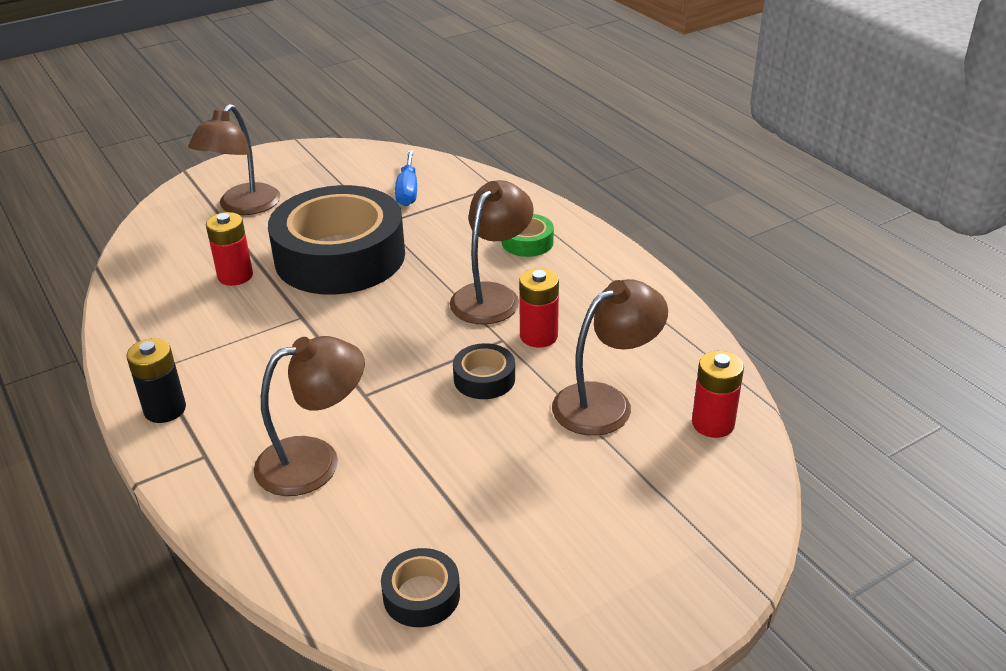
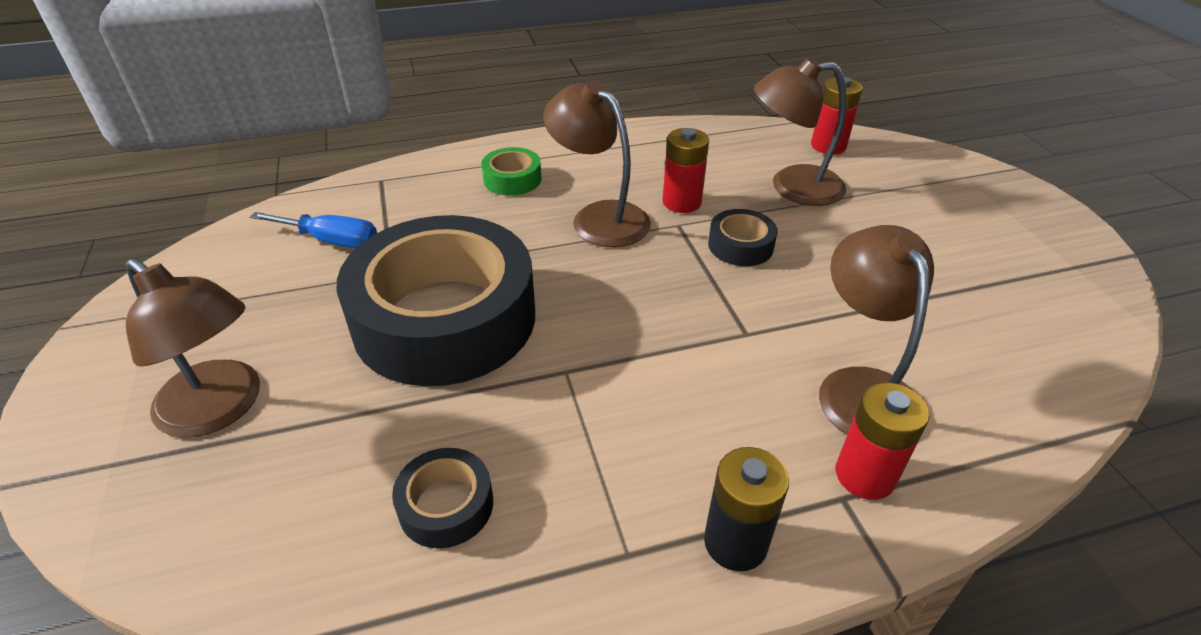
camera: 75 degrees left, 5 degrees up
(235, 276) = (423, 433): red battery -> red battery (864, 475)
(421, 595) = (1055, 334): black tape -> black tape (446, 505)
(605, 402) = (792, 187): brown lamp -> brown lamp turned 75 degrees counterclockwise

